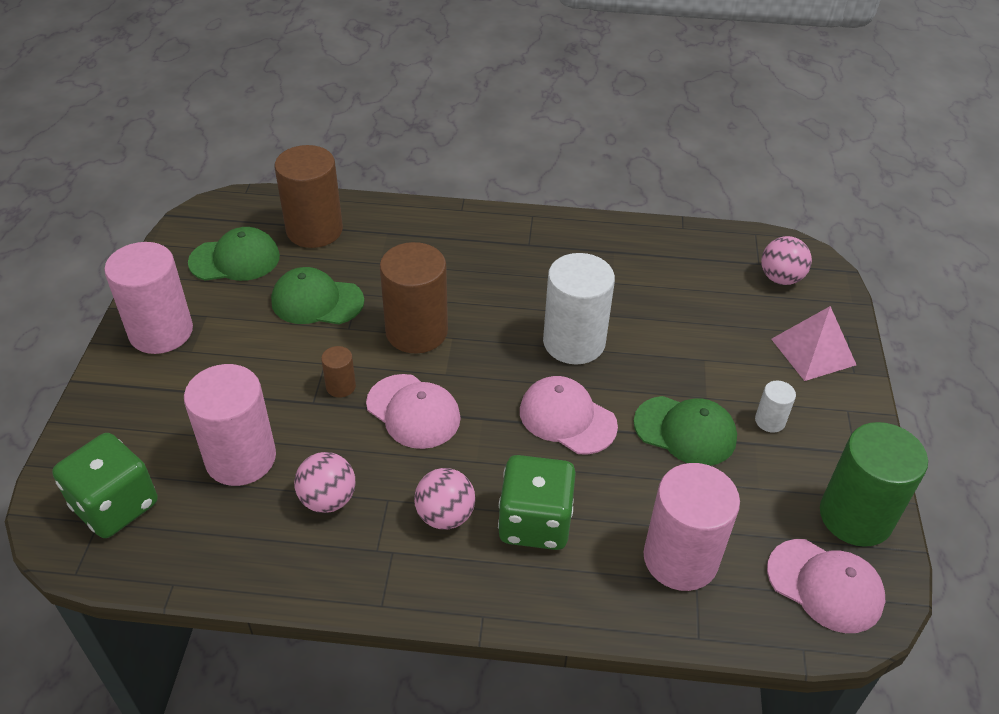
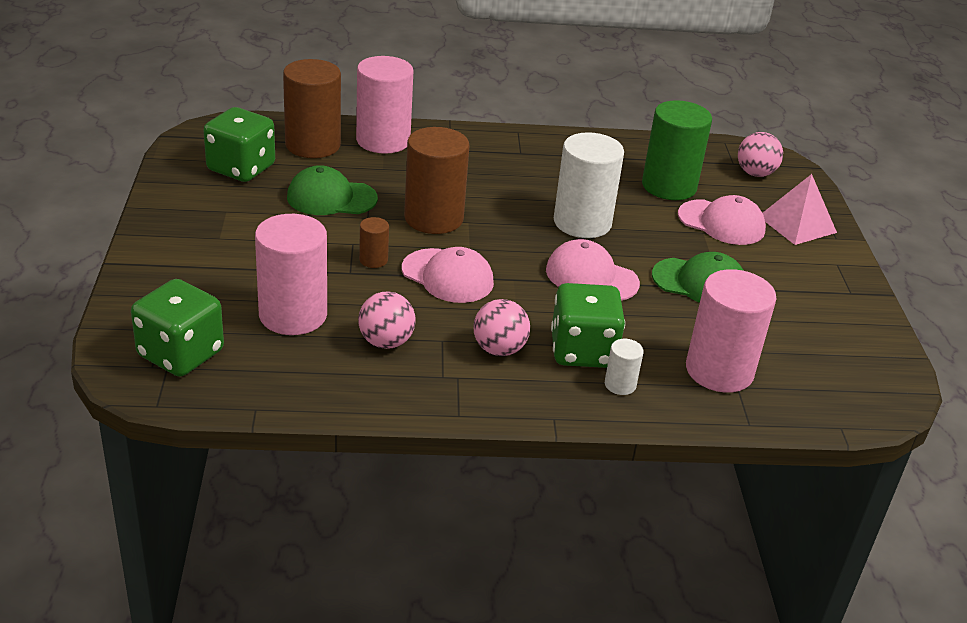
camera: 10 degrees left, 10 degrees down
(161, 332) = (184, 224): pink cylinder -> pink cylinder (383, 140)
(235, 259) = (241, 168): green cap -> green dice
(770, 421) = (772, 273): white cylinder -> white cylinder (620, 385)
(825, 585) = (848, 384): pink cap -> pink cap (721, 223)
(855, 516) = (862, 336): green cylinder -> green cylinder (669, 186)

